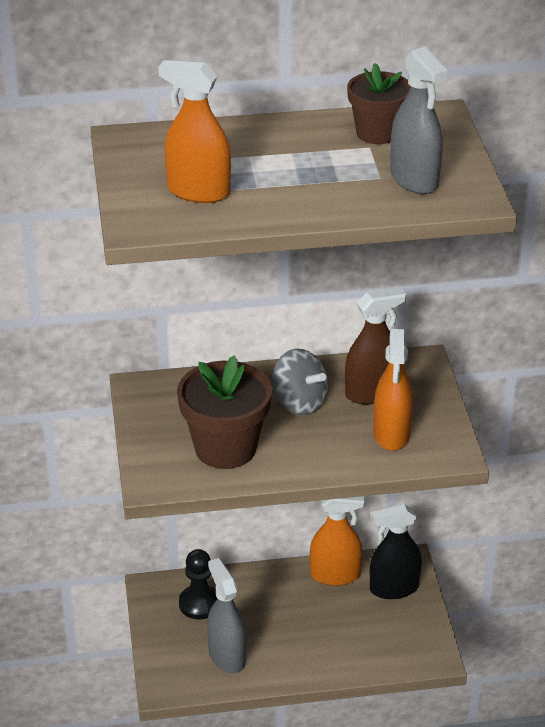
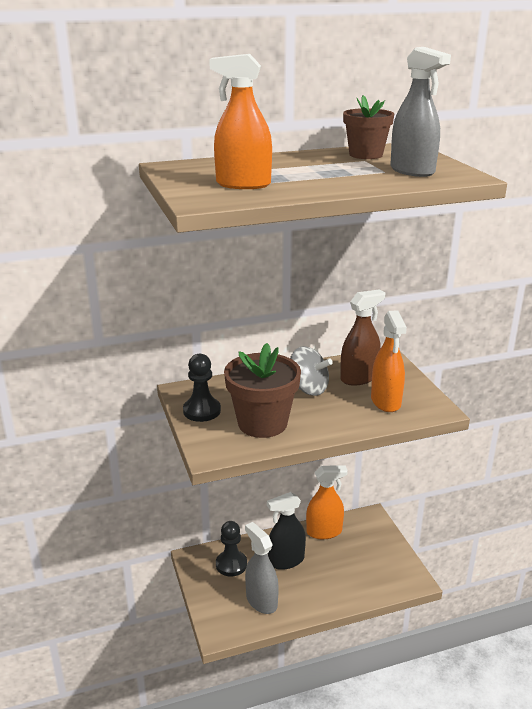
camera: 10 degrees left, 10 degrees down
(156, 421) = (202, 411): none -> black pawn
(394, 588) = (368, 536): black spray bottle -> black spray bottle (286, 560)

